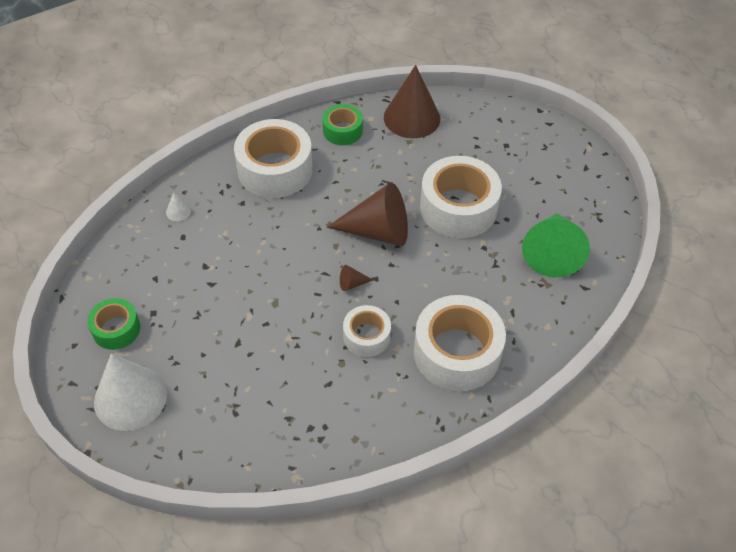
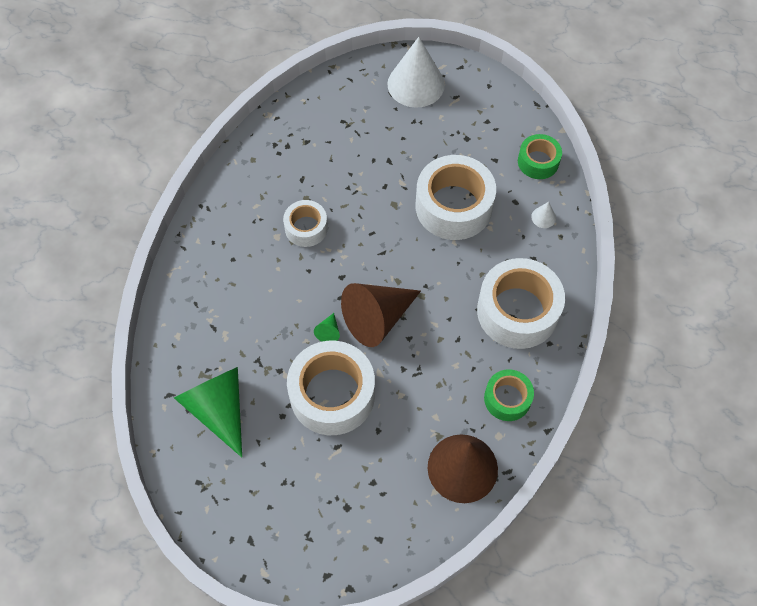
camera: 140 degrees right, 10 degrees up
(116, 329) = (476, 112): green tape -> green tape (538, 162)
(352, 283) = (354, 259): brown cone -> none
(423, 247) = (328, 331): none -> green cone
(457, 352) = (231, 263): white tape -> white tape (453, 206)

